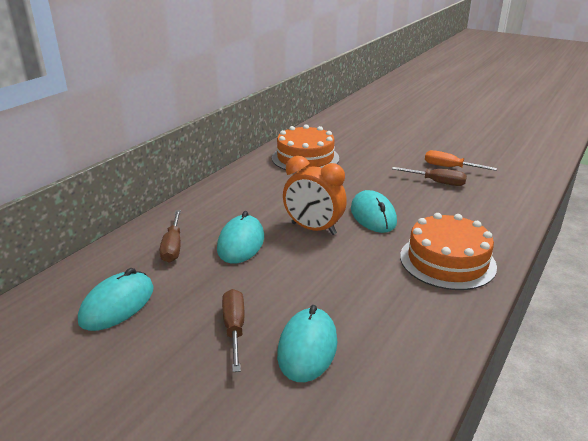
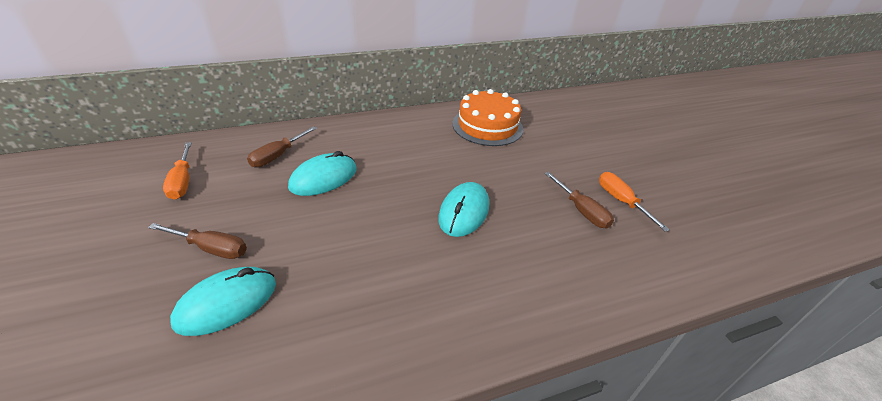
camera: 35 degrees right, 10 degrees up
(117, 304) = (182, 182): turquoise mouse -> orange screwdriver
(234, 328) = (212, 249): brown screwdriver -> brown screwdriver turned 75 degrees clockwise
(313, 229) = (394, 196): orange clock -> none
(447, 261) = (463, 302): orange cake -> none

